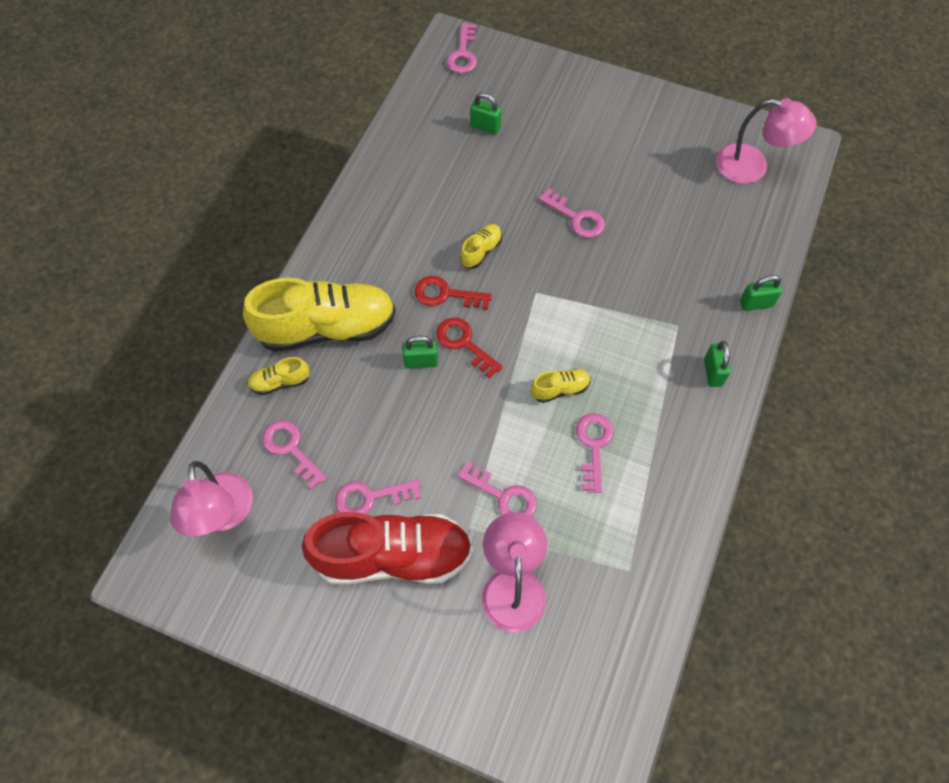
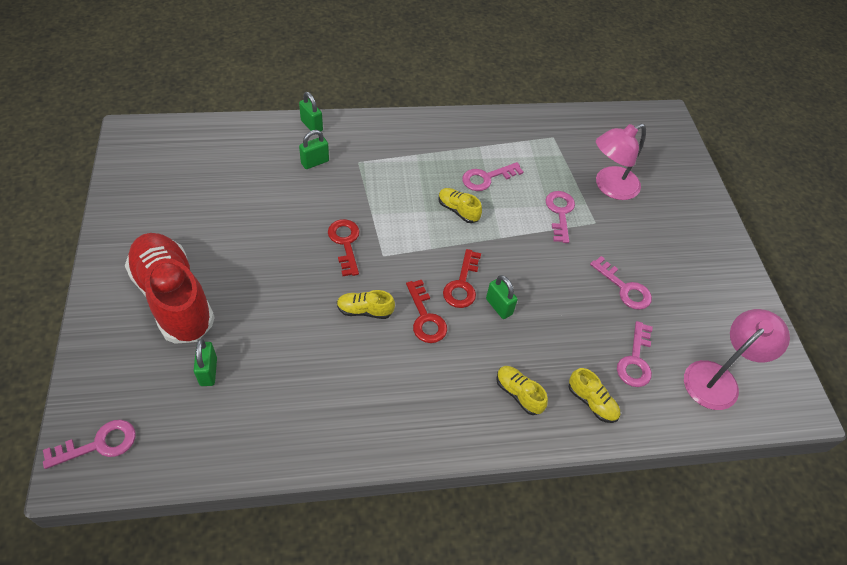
camera: 125 degrees left, 10 degrees down
(327, 328) = (518, 394): yellow shoe -> yellow shoe, size x0.43
(393, 556) = (649, 256): red shoe -> red shoe (174, 298)
(568, 267) = (345, 243): none -> red key
(576, 218) = (288, 255): pink key -> none
(712, 372) = (385, 134): green padlock -> green padlock (315, 162)
(752, 167) = (170, 157): pink lamp -> none

